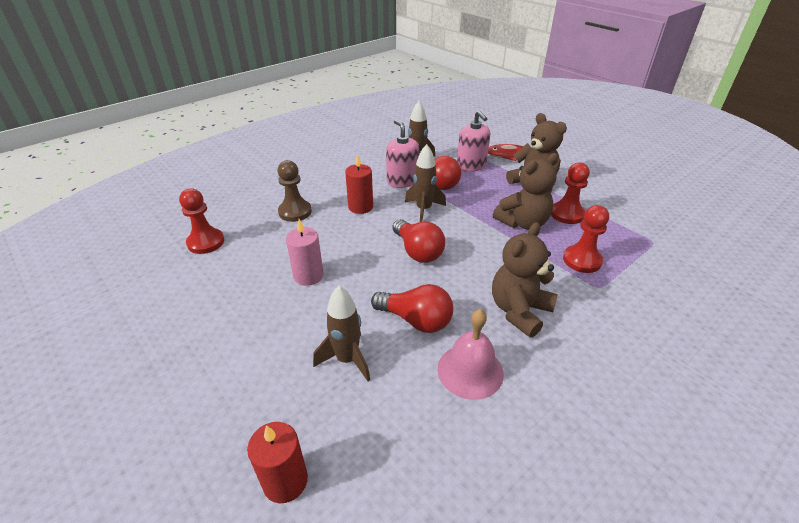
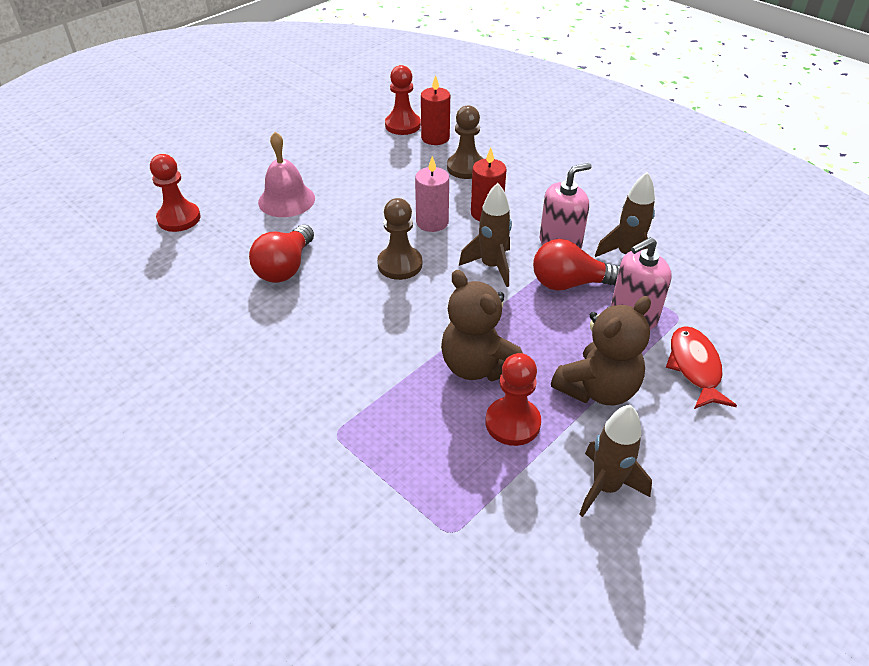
camera: 85 degrees right, 5 degrees up
(285, 481) = (134, 212): red candle -> red candle (435, 138)
(308, 276) = (354, 192): pink candle -> pink candle (432, 222)
(347, 359) = (240, 228): brown rocket -> brown rocket (605, 487)
(418, 251) = (400, 264): red light bulb -> brown pawn
(470, 371) = (214, 305): pink bell -> pink bell (286, 200)
(519, 311) = (293, 348): brown teddy bear -> none
(582, 260) = (392, 423): red pawn -> red pawn (179, 218)

